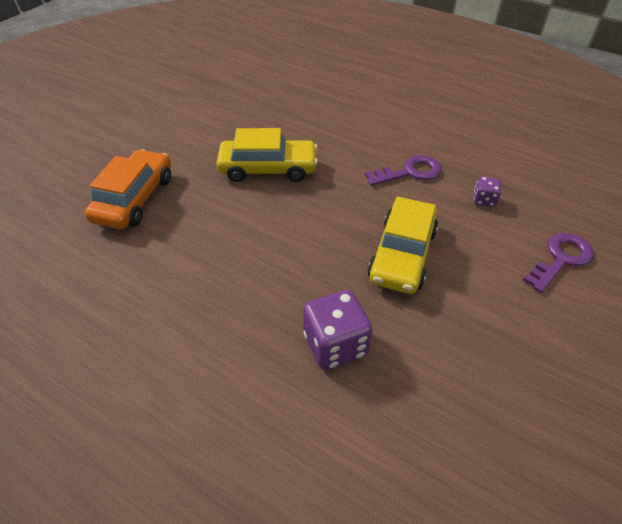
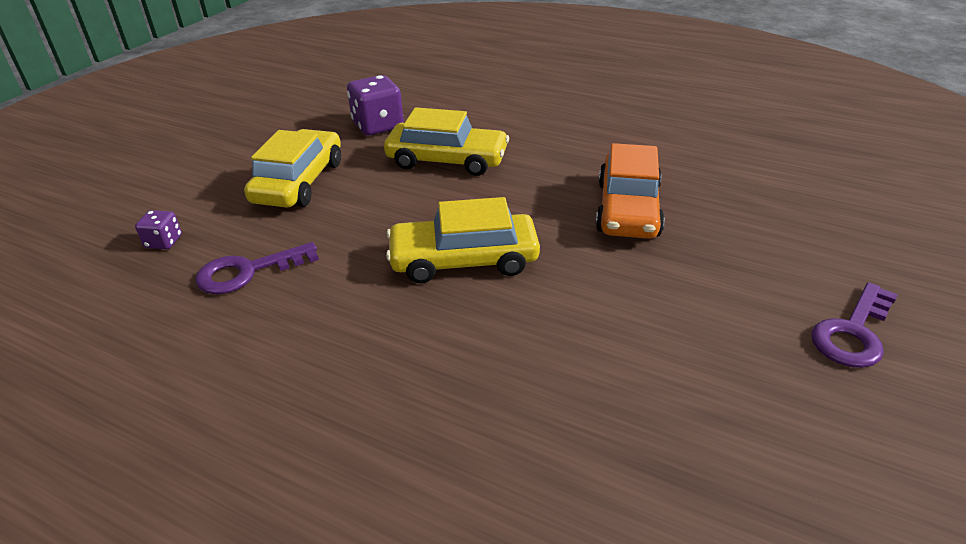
camera: 175 degrees right, 10 degrees down
(262, 271) = (447, 160): none -> yellow car
(561, 259) = (126, 190): purple key -> purple key (853, 332)

